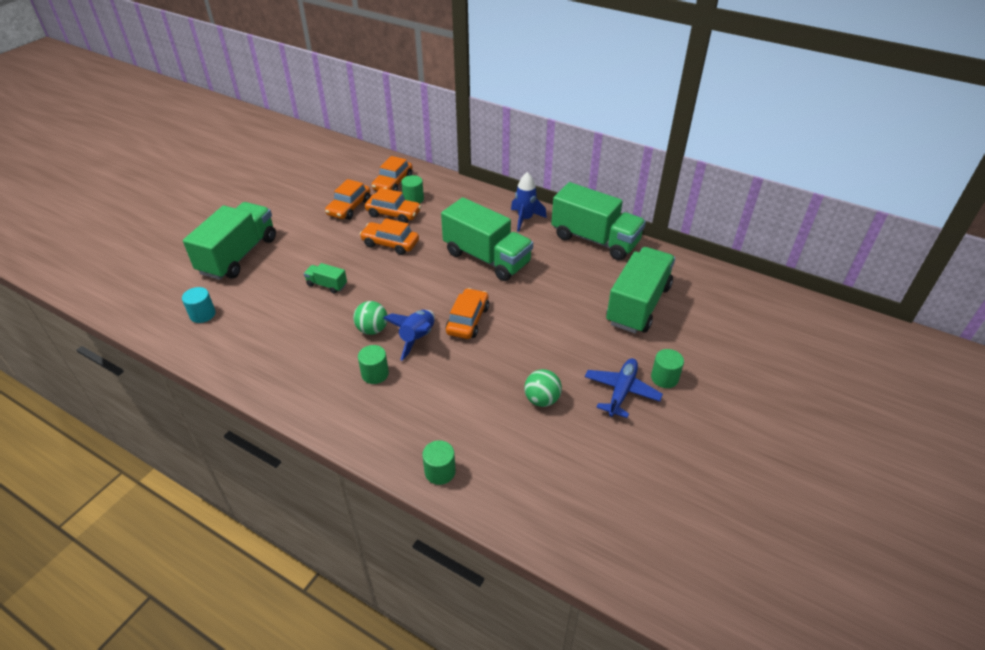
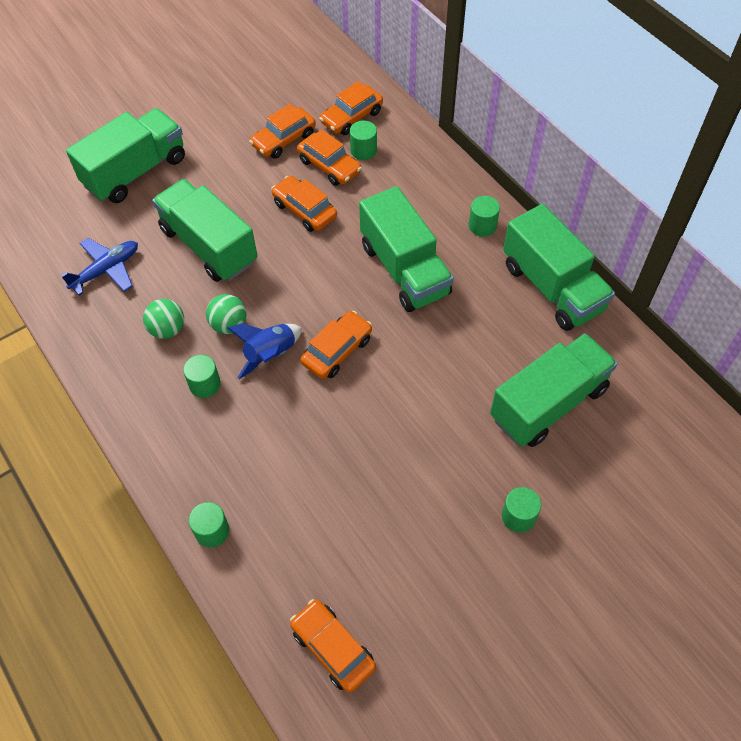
camera: 25 degrees right, 15 degrees up
(202, 314) = (68, 241): turquoise cylinder -> none
(327, 285) = (209, 246): green truck -> green truck, size x2.31
(525, 219) = (482, 226): blue rocket -> green cylinder
(542, 399) = (362, 488): green ball -> green ball (167, 329)
(588, 516) = (333, 648): none -> orange car
(621, 391) = (457, 514): blue plane -> blue plane (106, 270)

